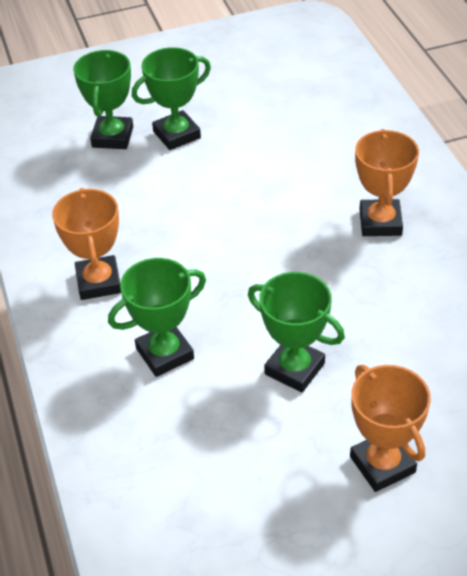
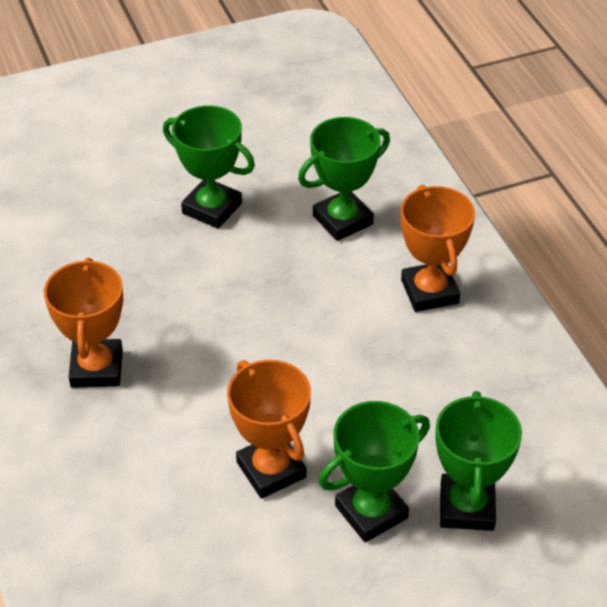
camera: 175 degrees right, 0 degrees up
(382, 464) = (140, 137): orange trophy -> orange trophy (271, 470)

